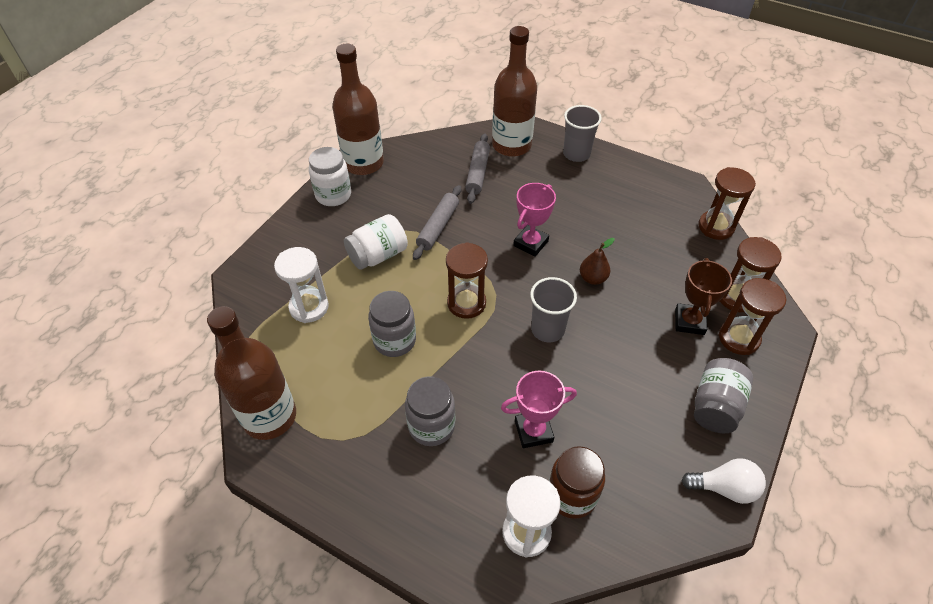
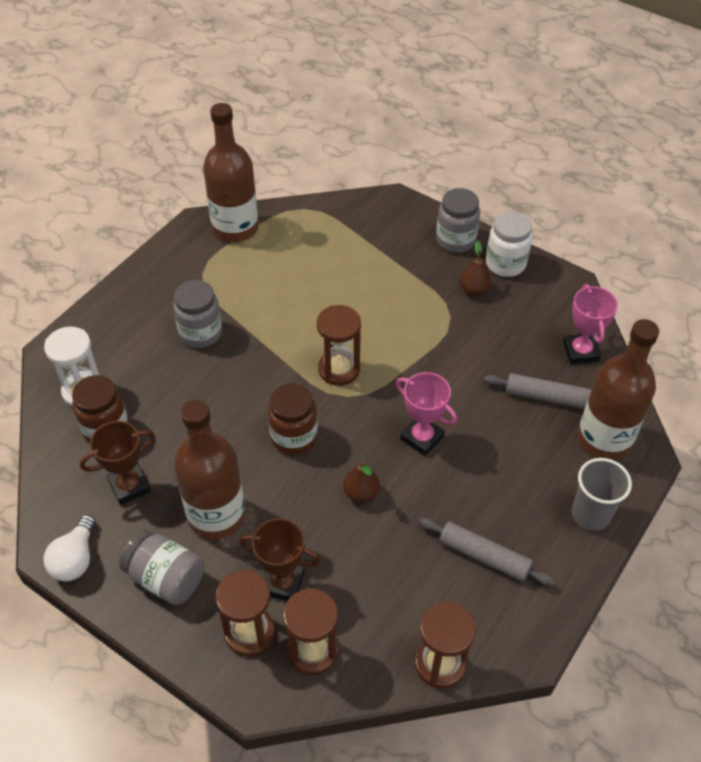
camera: 95 degrees right, 0 degrees up
(309, 307) = (349, 249): white hourglass -> none
(363, 163) = (560, 289): brown bottle -> brown bottle (216, 515)
(365, 215) = (474, 290): none -> brown pear
(378, 255) = (413, 300): white jar -> none
(394, 340) = (300, 310): grey jar -> grey jar (455, 240)
(438, 227) = (453, 352): grey rolling pin -> grey rolling pin (484, 556)
(533, 431) = (177, 408): pink trophy -> pink trophy (580, 352)
(547, 329) = (294, 437): grey cup -> brown jar
(633, 456) = (129, 486): none -> brown trophy

